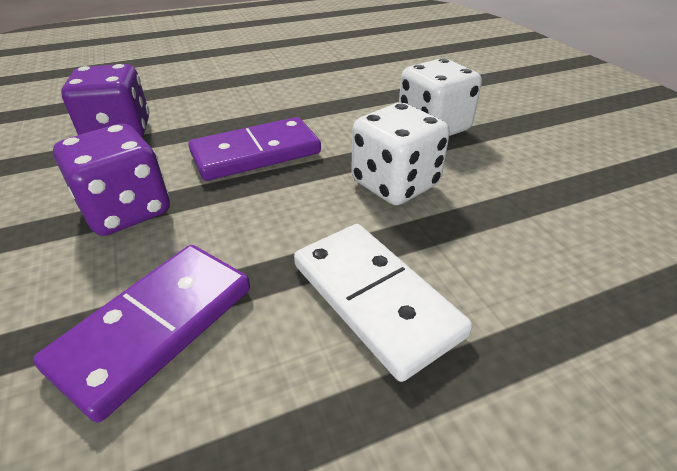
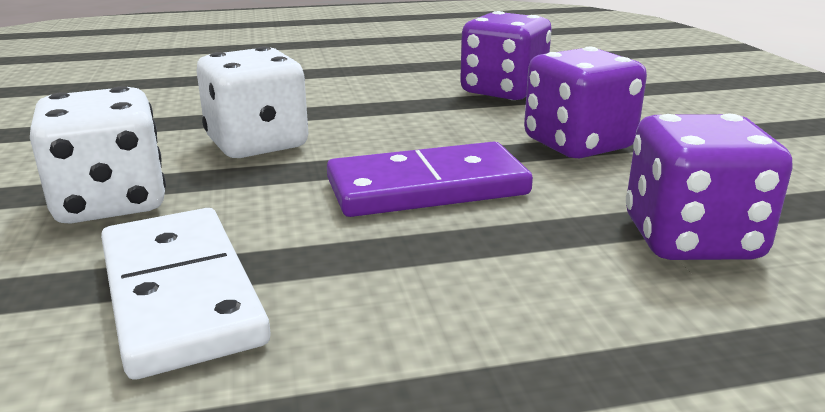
camera: 170 degrees left, 15 degrees down
(155, 327) = (503, 91): purple domino -> purple dice
(375, 299) = (341, 91): white domino -> white domino (179, 294)

